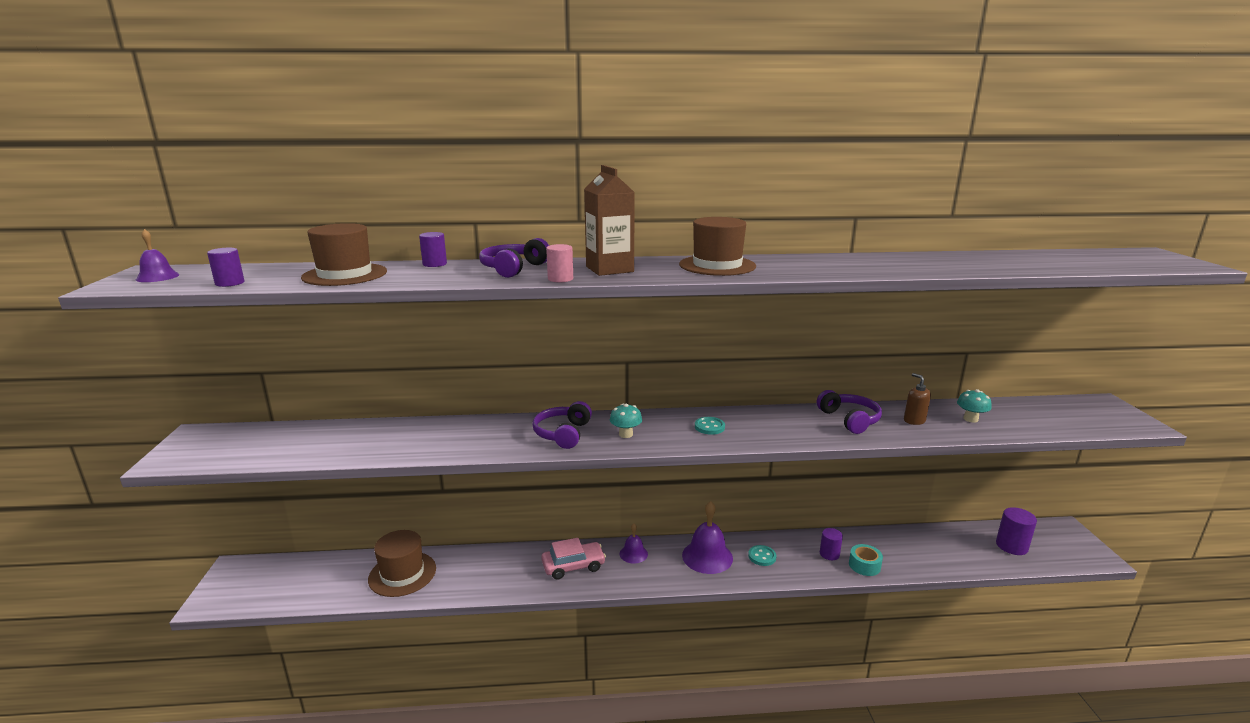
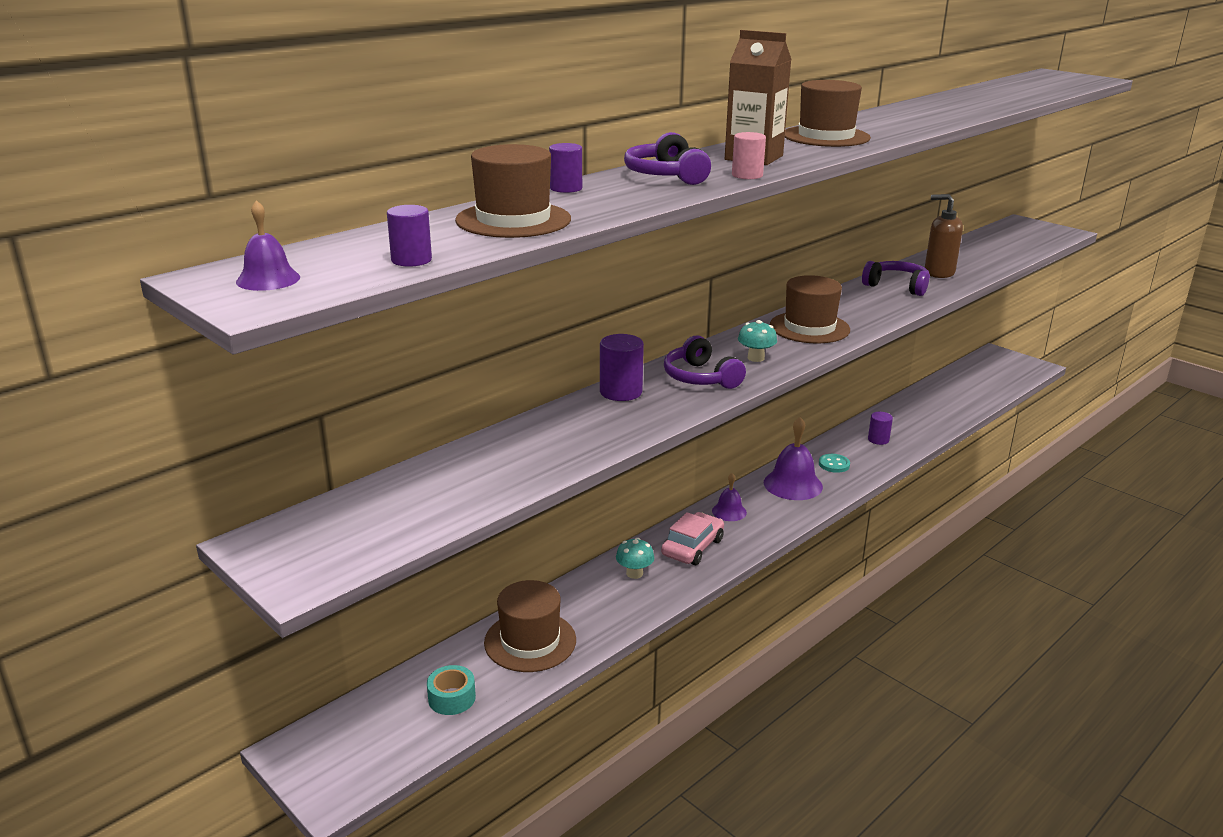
camera: 40 degrees left, 5 degrees up
(709, 427) = (809, 327): turquoise button -> brown hat
(864, 565) = (913, 437): turquoise tape -> turquoise tape (452, 698)
(914, 421) = (938, 273): brown soap dispenser -> brown soap dispenser, size x1.58
(970, 419) = (969, 259): turquoise mushroom -> turquoise mushroom (634, 573)
(1011, 546) = (982, 380): purple cylinder -> purple cylinder (621, 392)

